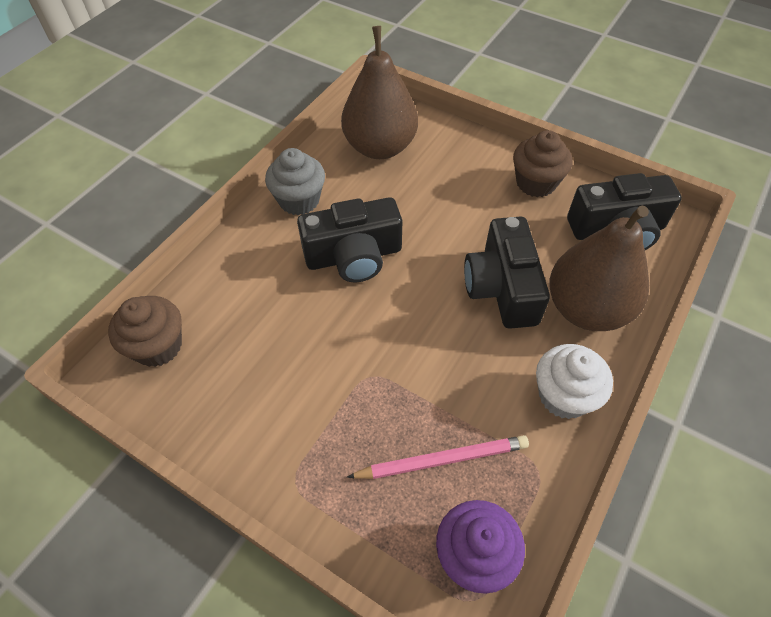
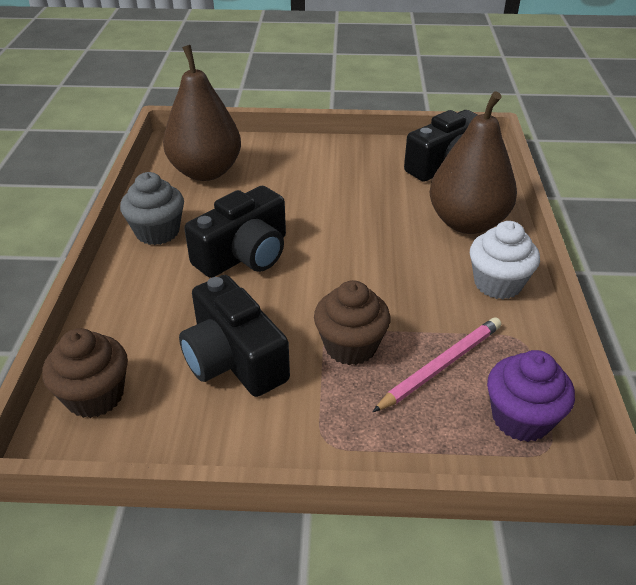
camera: 30 degrees left, 15 degrees down
(502, 287) = (391, 232): black camera -> black camera (233, 359)
(536, 183) = (361, 156): brown cupcake -> brown cupcake (350, 346)

